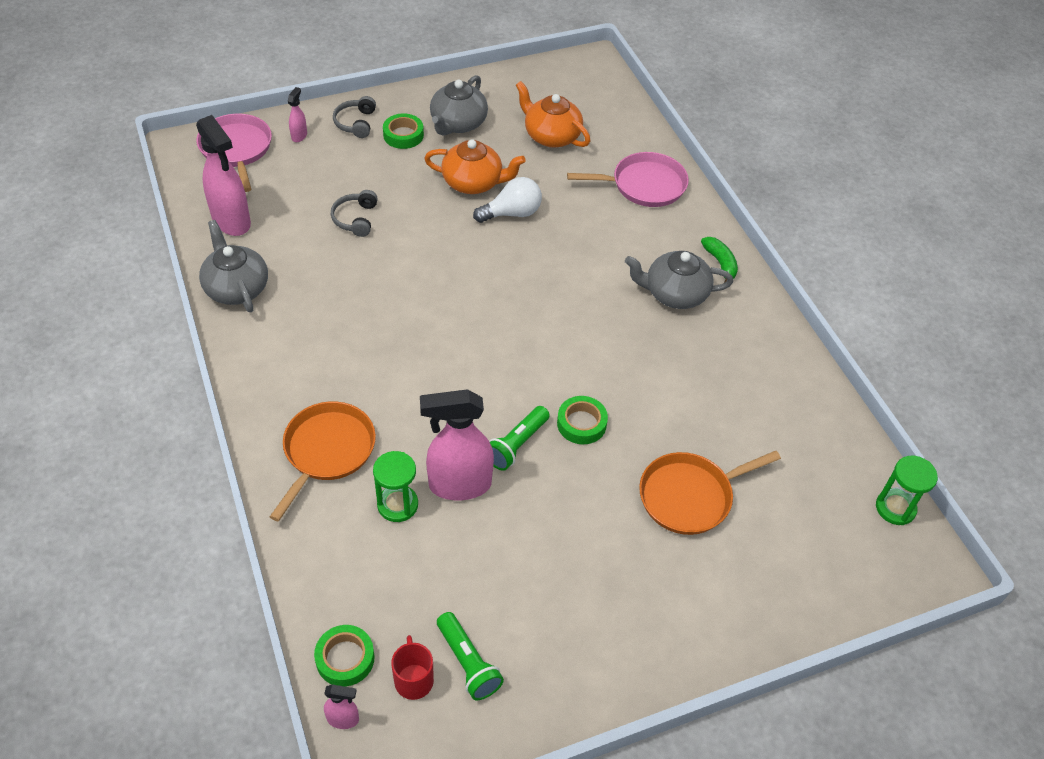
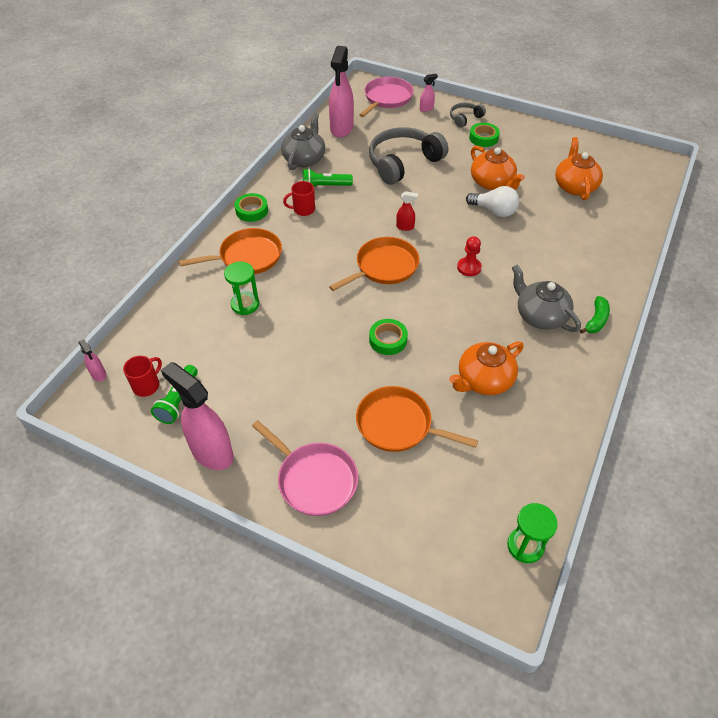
camera: 50 degrees right, 0 degrees up
(316, 350) = (303, 209): none -> red mug
(345, 658) = (134, 350): green tape -> green tape (252, 211)
(355, 219) = (403, 163): grey headphones -> grey headphones, size x2.05
(450, 292) = (405, 227): none -> red spray bottle
(458, 123) = (523, 149): grey teapot -> none
(459, 485) = (285, 319): pink spray bottle -> pink spray bottle (211, 452)
(484, 351) = (384, 267): none -> orange pan
(516, 445) = (339, 323): green flashlight -> green flashlight (325, 186)
(561, 291) = (469, 267): none -> red pawn
(644, 185) = (602, 246): pink pan -> pink pan (314, 479)
(704, 393) = (484, 380): none -> orange teapot

